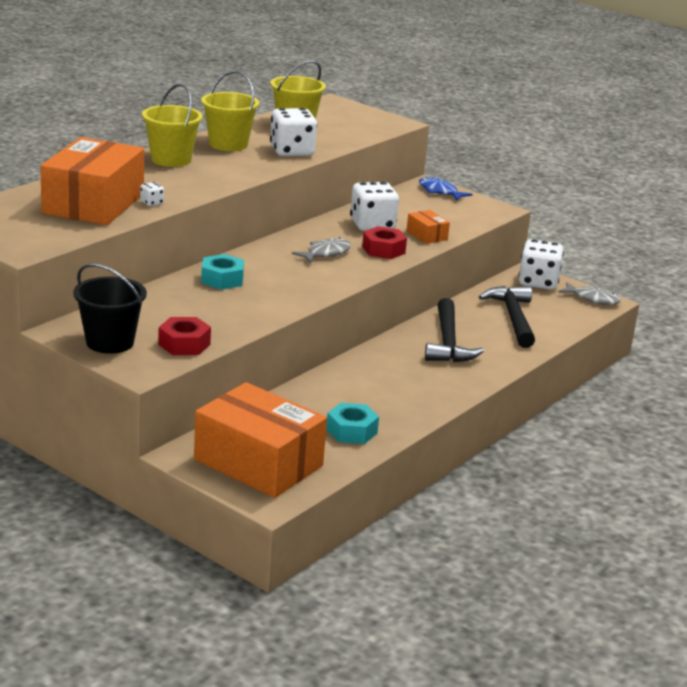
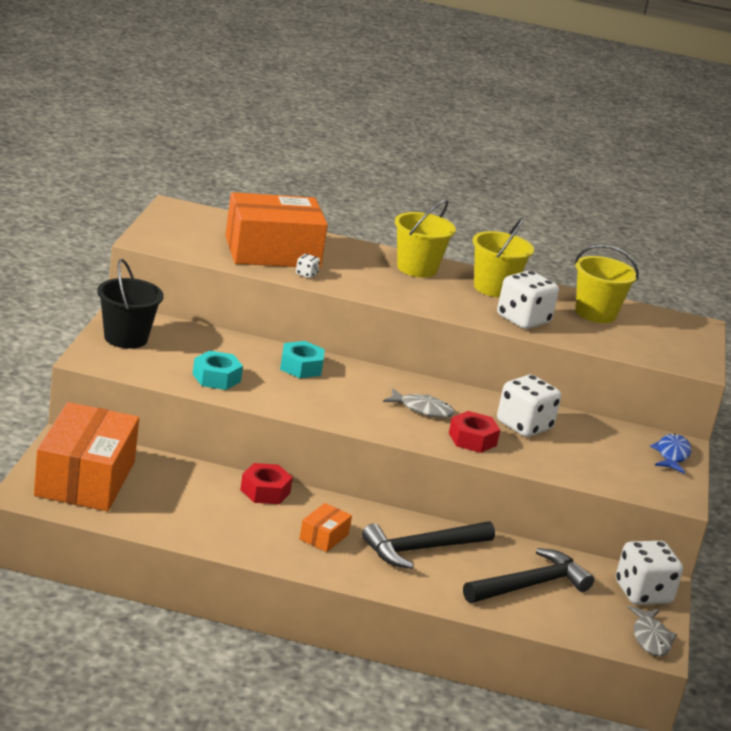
camera: 60 degrees right, 0 degrees up
(184, 344) = (156, 369): red nut -> red nut (265, 491)
(351, 431) = (183, 518): turquoise nut -> turquoise nut (216, 378)
(426, 235) = (542, 460): orange box -> orange box (324, 537)

